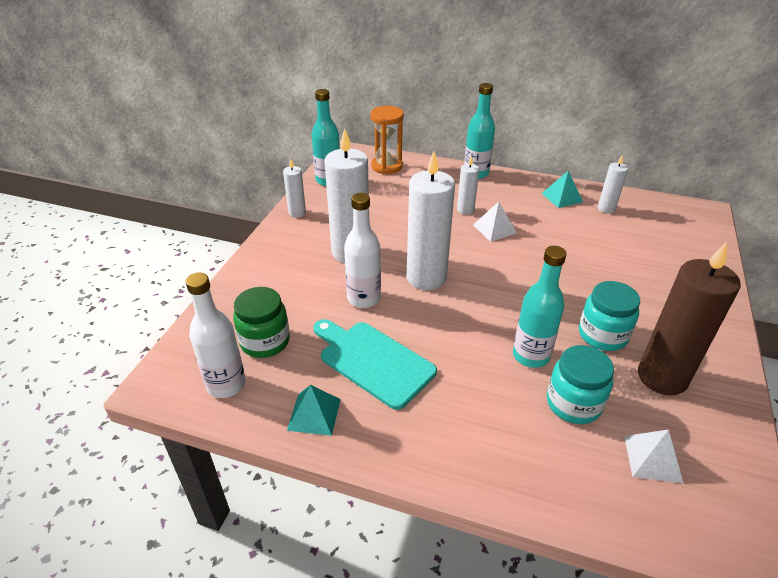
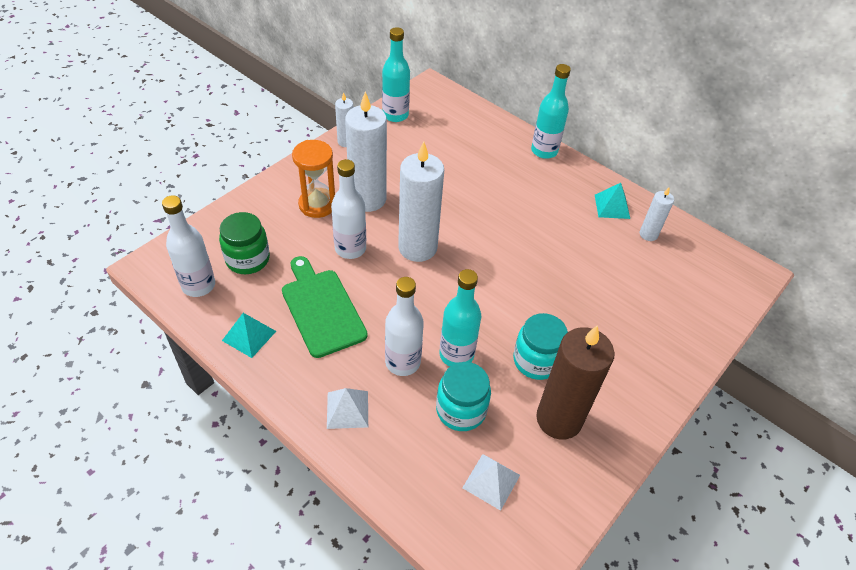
camera: 20 degrees right, 10 degrees up
(373, 361) = (321, 309): turquoise cutting board -> green cutting board
(386, 166) = (460, 115): orange hourglass -> orange hourglass (317, 205)
(465, 210) = (503, 189): white candle -> none
(487, 381) = (402, 362): none -> white bottle
(494, 229) = (517, 219): white pyramid -> white pyramid (347, 409)

